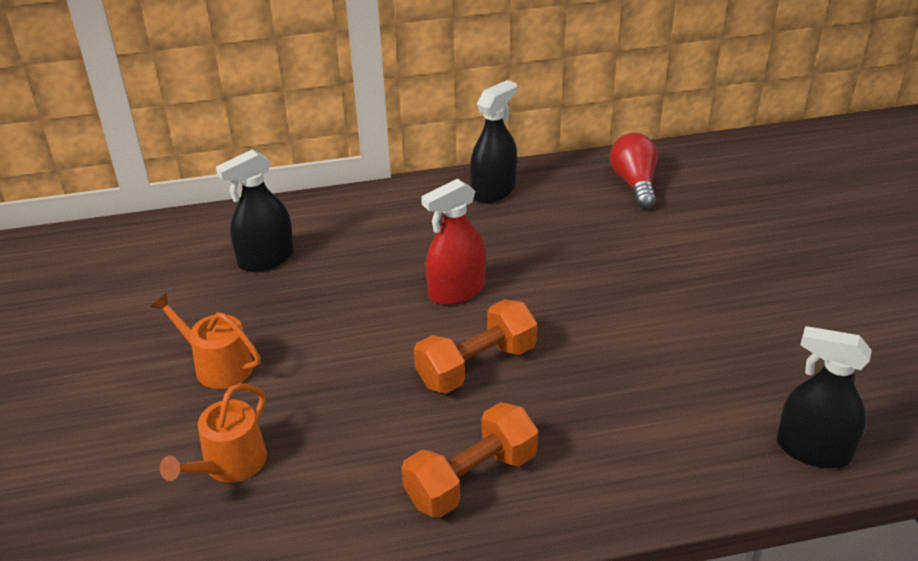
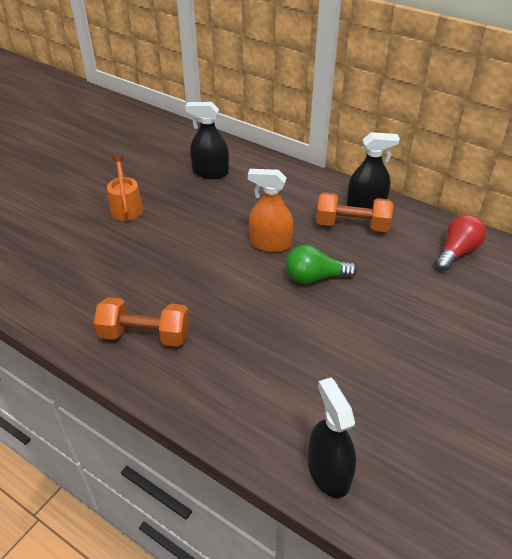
camera: 45 degrees right, 5 degrees up
(229, 464) = (72, 251): orange watering can -> none
(456, 290) = (270, 244): red spray bottle -> orange spray bottle
(476, 365) = (225, 286): orange dumbbell -> orange dumbbell (352, 225)
(550, 292) = (315, 277): none -> green light bulb

